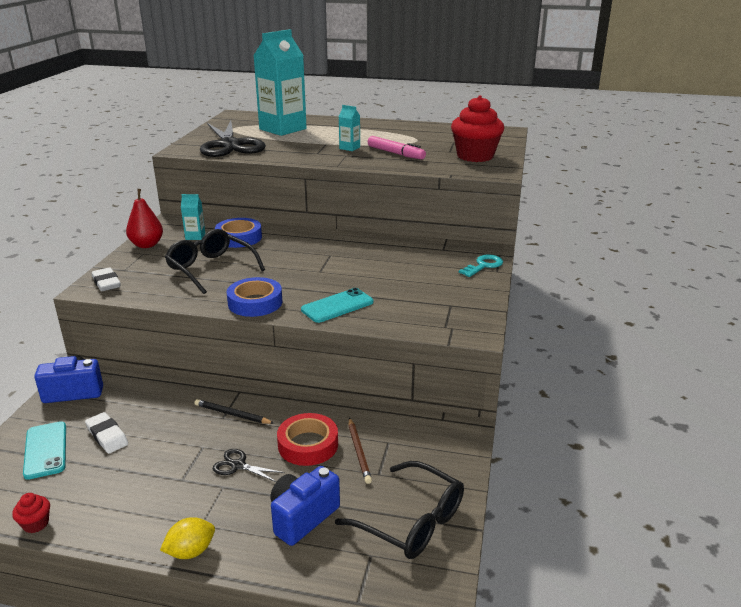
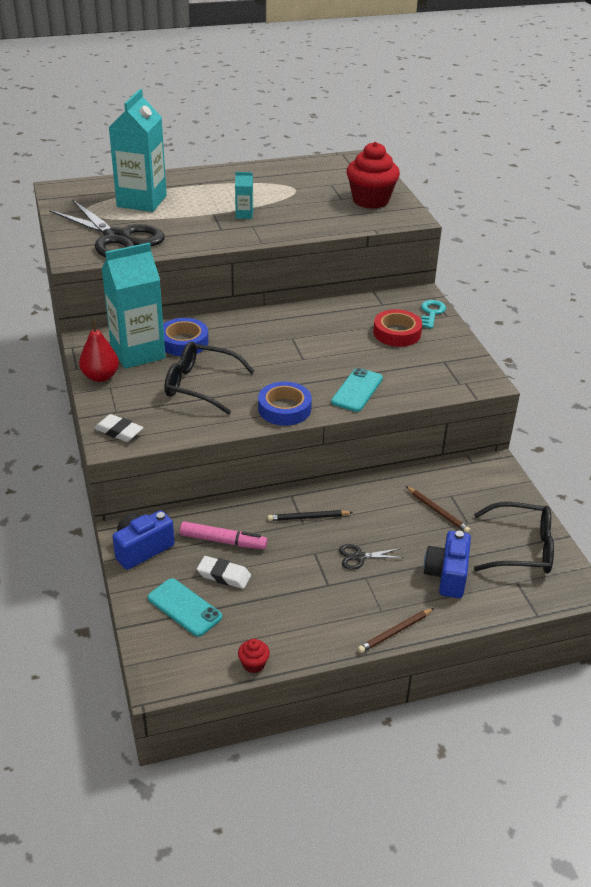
camera: 30 degrees left, 10 degrees up
(191, 551) = (395, 632): yellow lemon -> brown pencil
(195, 236) = (138, 352): turquoise carton -> turquoise carton, size x2.38
(308, 445) = (394, 520): red tape -> red tape (397, 333)
(396, 153) = (296, 213): pink marker -> pink marker (223, 541)

